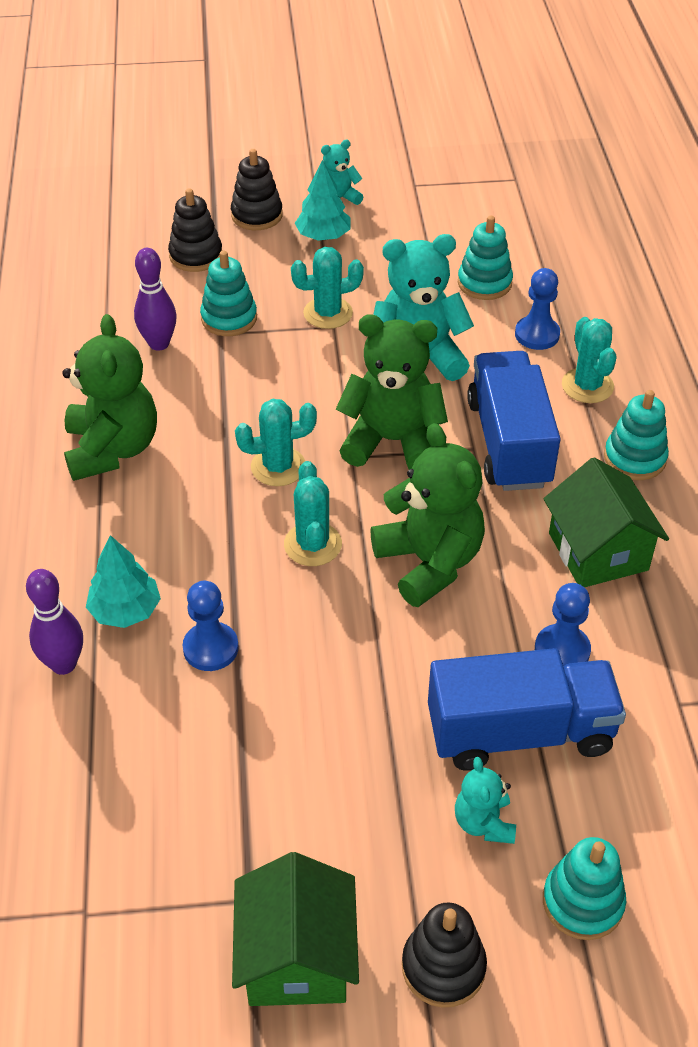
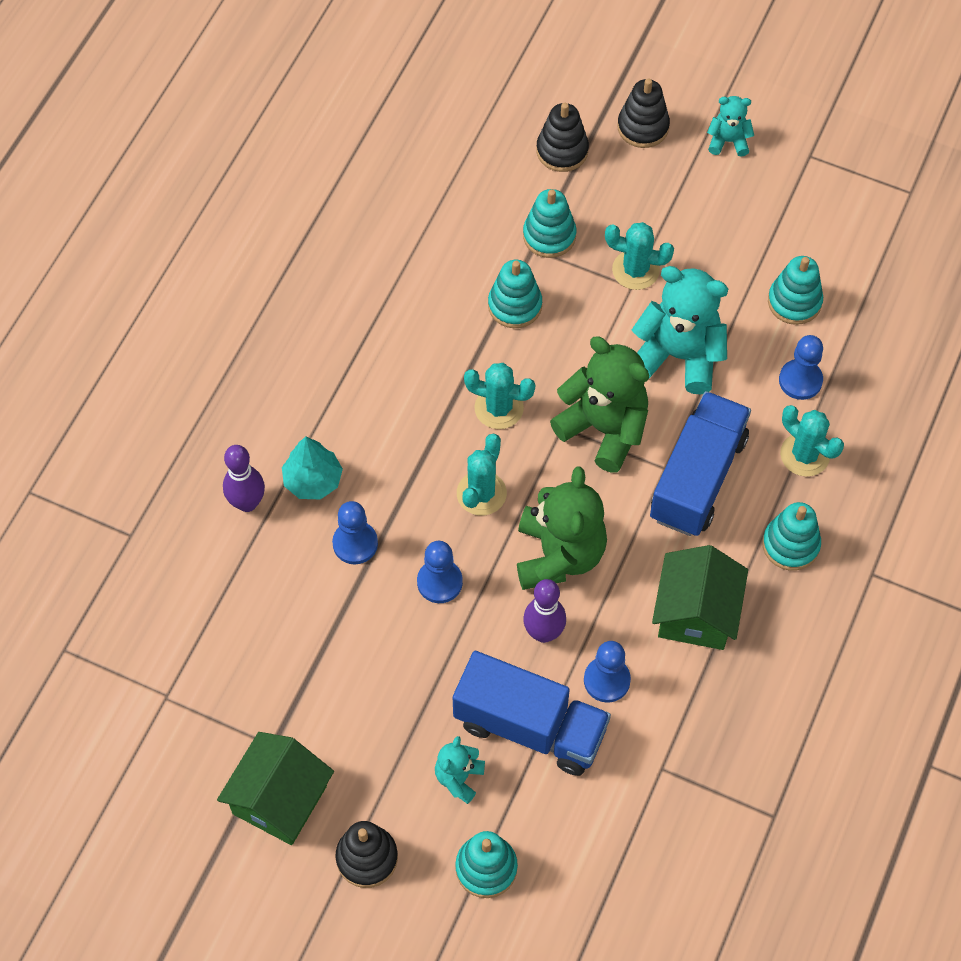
camera: 30 degrees right, 15 degrees up
(112, 449) = (381, 327): green teddy bear -> none
(159, 343) = (476, 235): purple bowling pin -> purple bowling pin (543, 633)
(234, 381) = (515, 305): none -> turquoise stacking toy
(323, 236) = (686, 180): turquoise tree -> none
(326, 642) = (439, 582): none -> blue pawn
(587, 386) = (804, 455): turquoise cactus -> turquoise cactus turned 60 degrees counterclockwise

